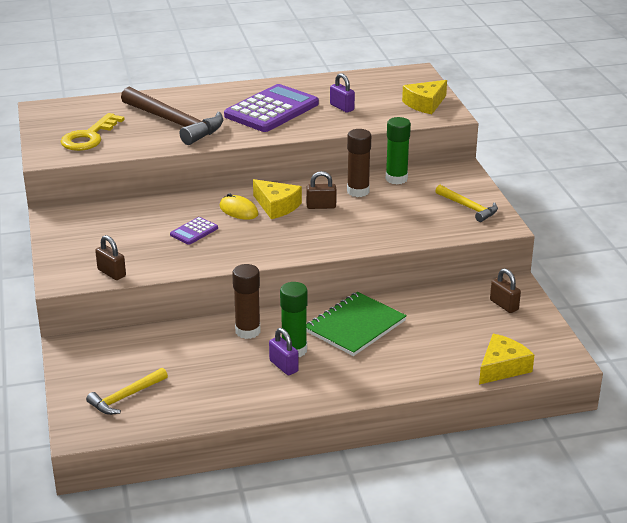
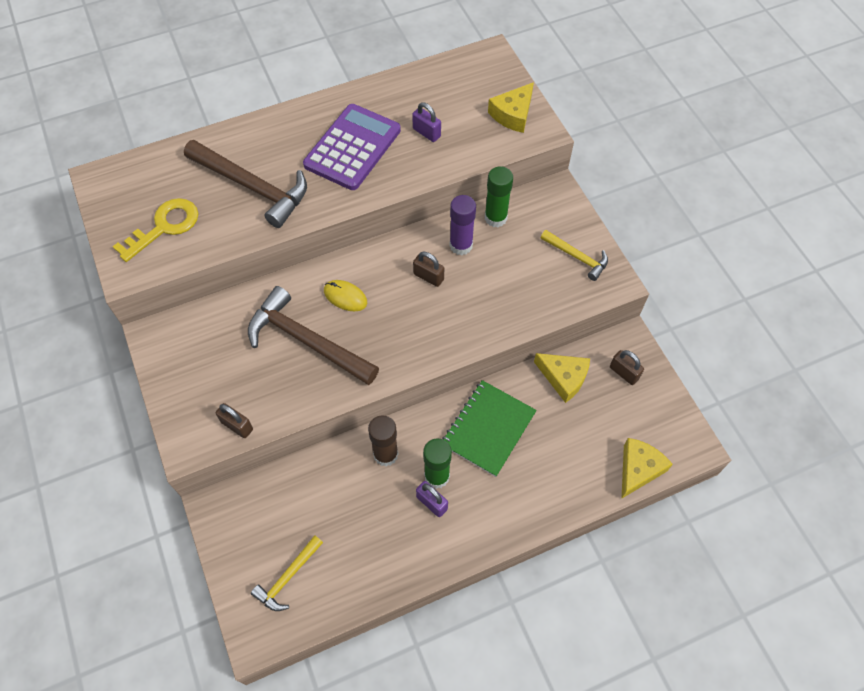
camera: 10 degrees left, 30 degrees up
(89, 137) = (164, 227): yellow key -> yellow key turned 150 degrees counterclockwise
(194, 231) = (307, 340): purple calculator -> brown hammer
(276, 206) = (383, 283): yellow cheese -> yellow cheese (563, 378)
(321, 206) = (428, 277): brown padlock -> brown padlock turned 45 degrees clockwise
(358, 191) = (461, 245): brown glue stick -> purple glue stick

